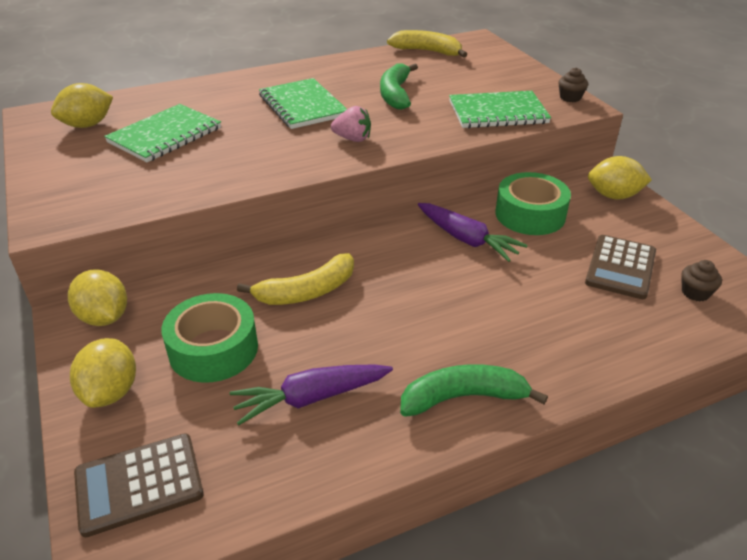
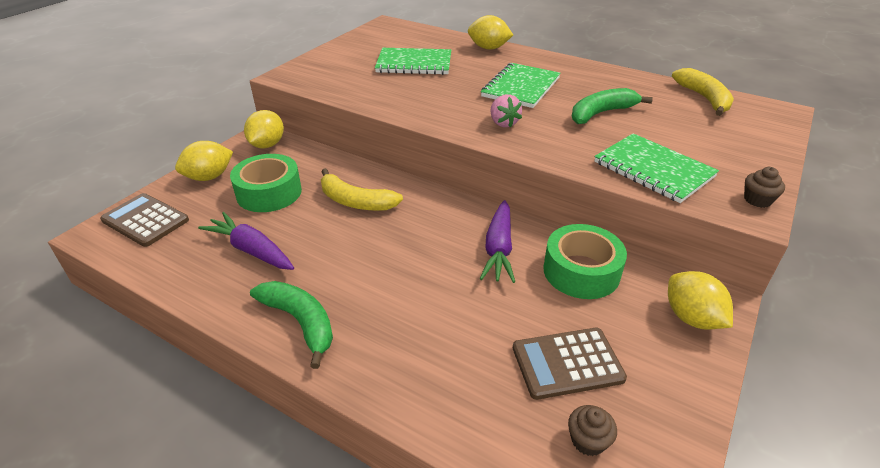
camera: 55 degrees right, 0 degrees up
(87, 125) = (394, 40): yellow lemon -> yellow lemon (488, 48)

